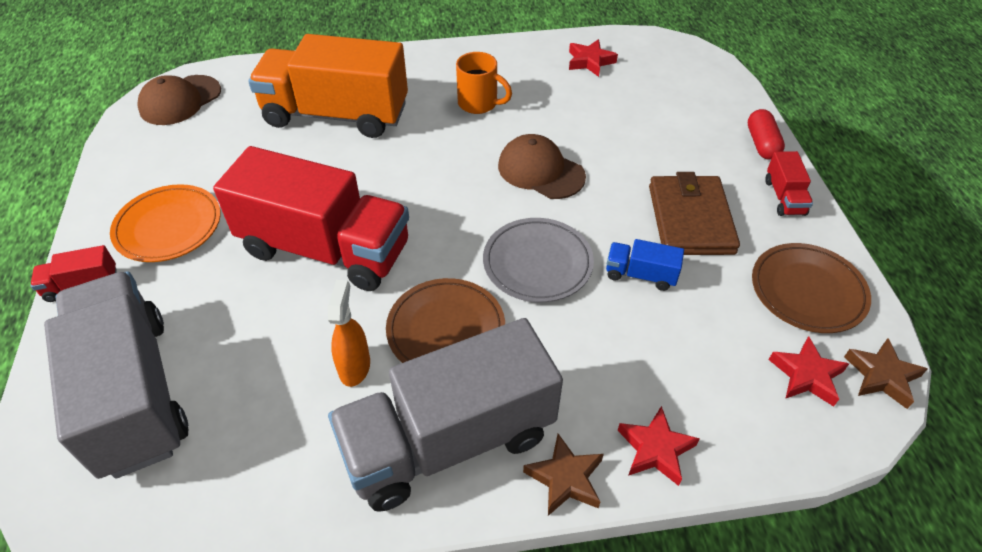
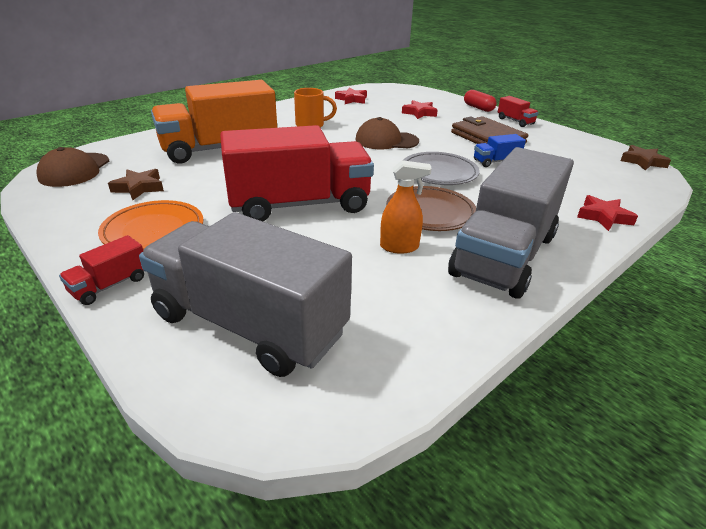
camera: 35 degrees left, 15 degrees down
(354, 367) = (399, 247): orange spray bottle -> orange spray bottle turned 120 degrees clockwise
(565, 478) = (584, 244): brown star -> brown star (139, 188)
(806, 375) = (617, 171): red star -> red star (419, 113)
(807, 291) = (573, 146): brown plate -> none

